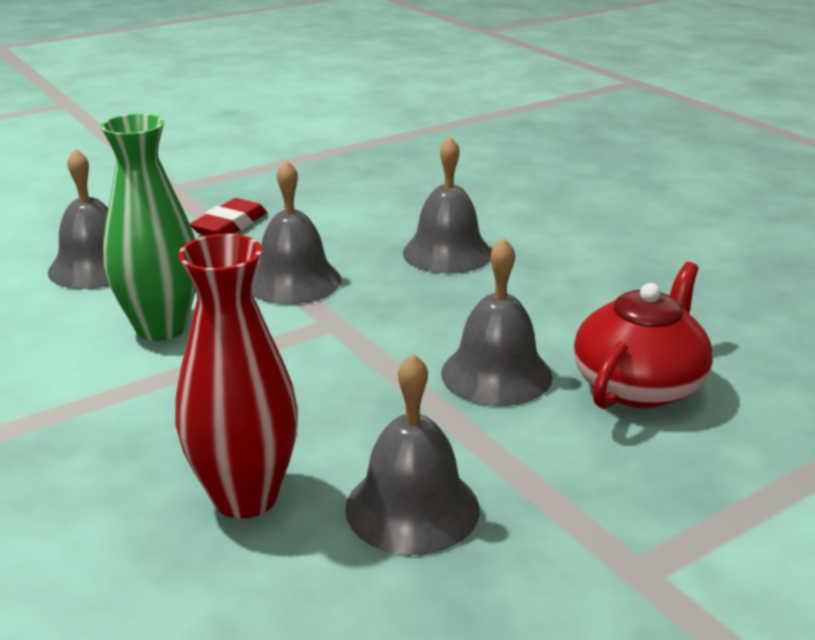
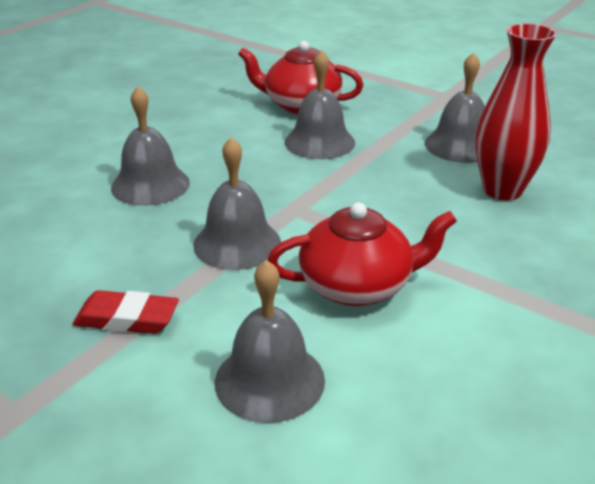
camera: 110 degrees left, 5 degrees up
(161, 328) = (357, 286): green vase -> red teapot

